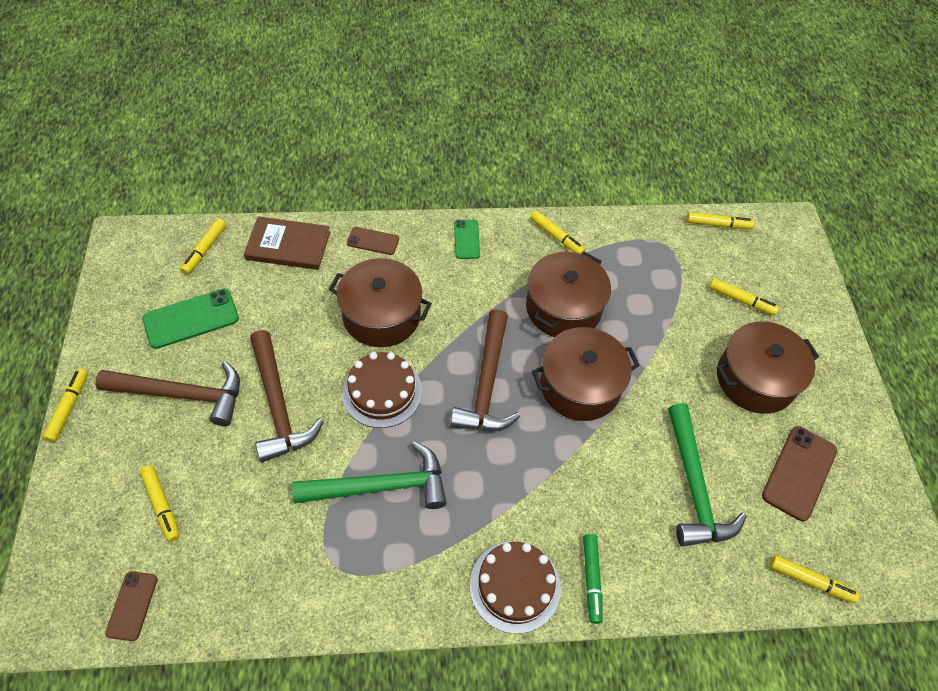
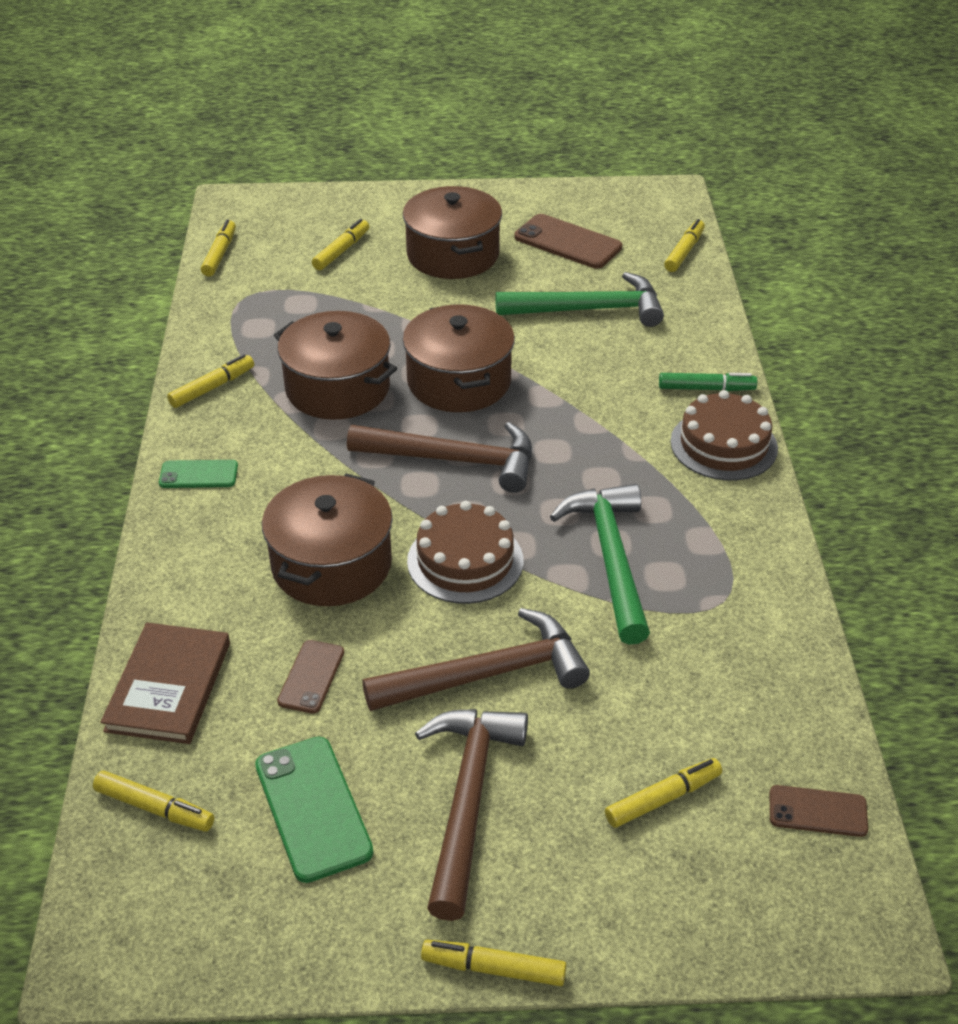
camera: 85 degrees left, 15 degrees down
(373, 241) = (181, 578): brown phone -> brown phone (311, 677)

